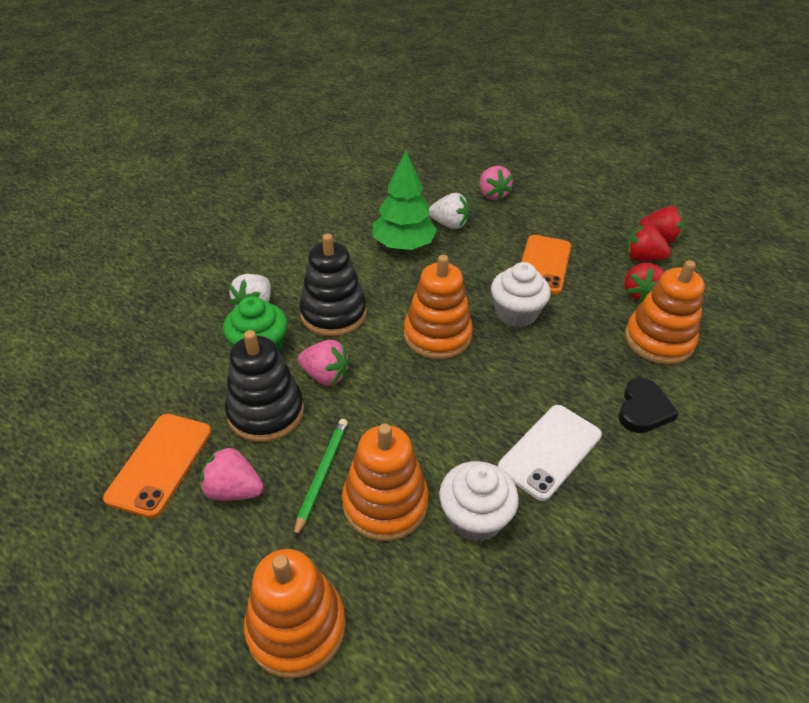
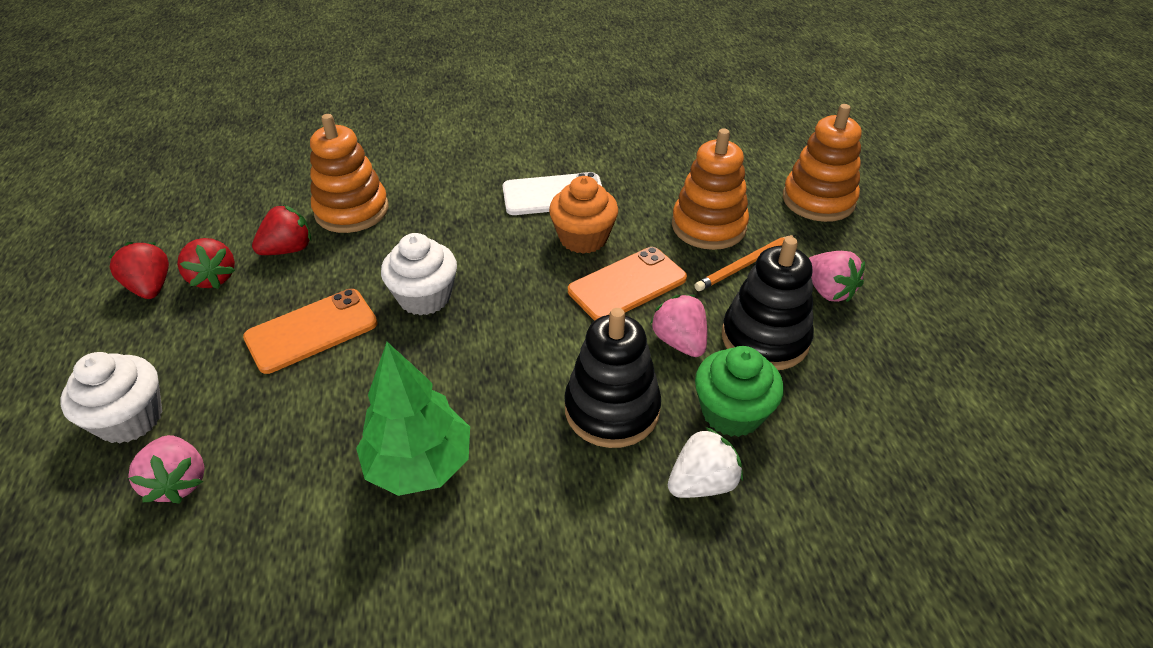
camera: 140 degrees left, 0 degrees up
(160, 464) = (892, 344): orange phone -> orange phone (627, 285)
(322, 475) = (745, 265): green pencil -> orange pencil
(437, 335) = (528, 319): orange stacking toy -> none
(449, 224) = (316, 463): white strawberry -> none
(474, 420) = (583, 238): none -> orange cupcake
(474, 517) = (652, 191): white cupcake -> white cupcake (130, 419)
(492, 195) = (179, 482): pink strawberry -> pink strawberry turned 135 degrees clockwise
(643, 409) = (449, 182): black heart -> none

